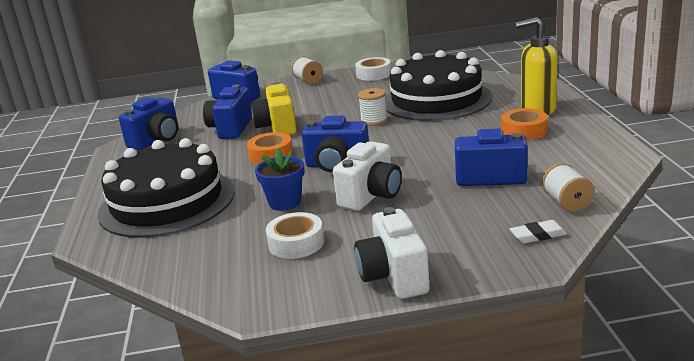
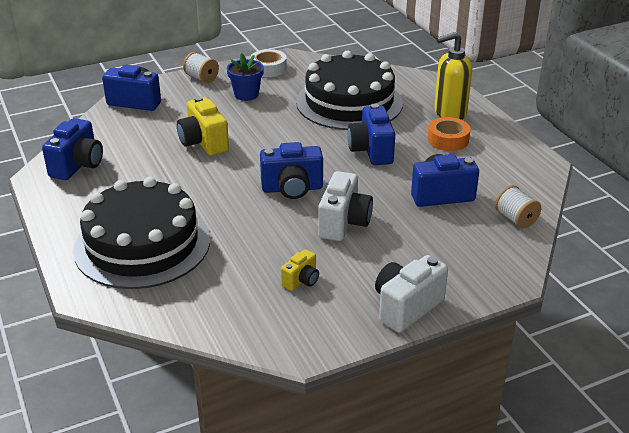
camera: 20 degrees left, 10 degrees up
(231, 129) = (153, 147): blue camera -> blue camera (371, 151)
(271, 155) = (217, 179): orange tape -> none
(285, 202) = (265, 236): blue flower pot -> blue flower pot (246, 94)
(296, 243) = (301, 281): white tape -> yellow camera
(374, 120) = (300, 131): white spool -> none
(394, 277) = (406, 307): white camera -> white camera turned 75 degrees clockwise
(538, 235) = (506, 254): white eraser -> none

